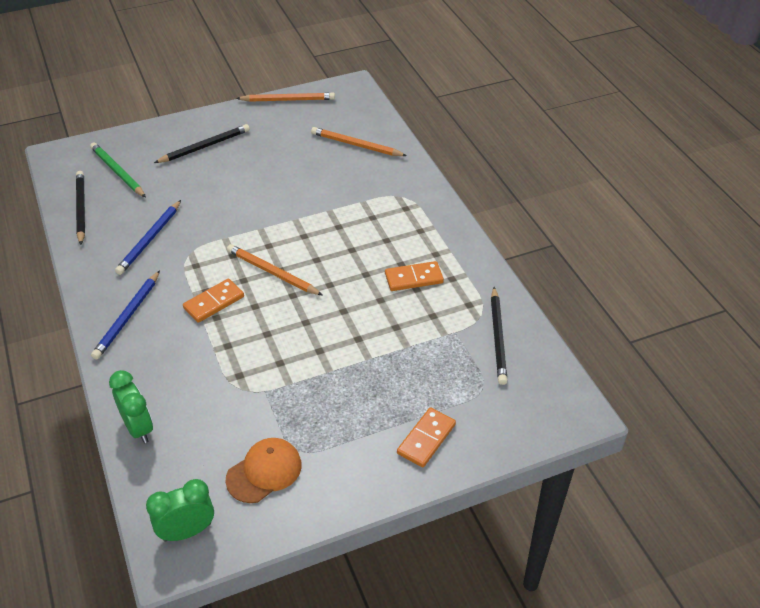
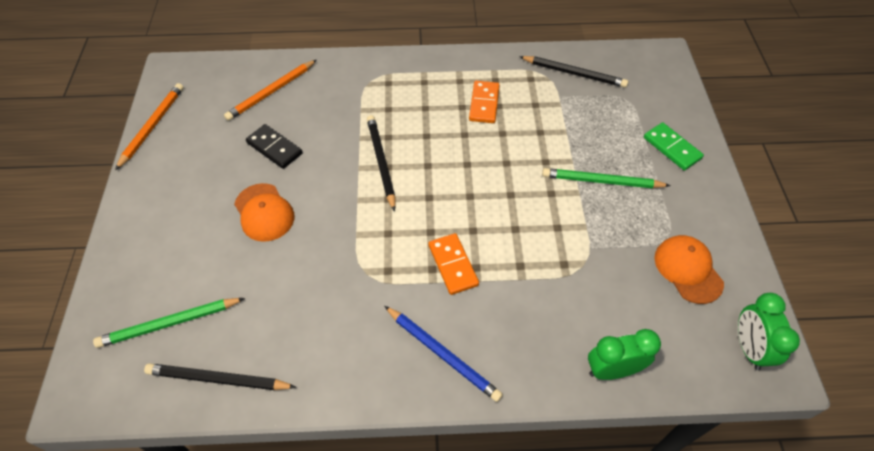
camera: 70 degrees left, 10 degrees up
(150, 239) = (320, 308): blue pencil -> none
(204, 146) = (182, 221): black pencil -> black pencil (381, 162)
(228, 183) = (264, 212): none -> orange cap
(272, 272) = (430, 205): orange pencil -> none
(295, 167) = (274, 148): none -> black domino
(351, 386) = (602, 181): none -> green pencil
(426, 439) = (672, 148): orange domino -> green domino

